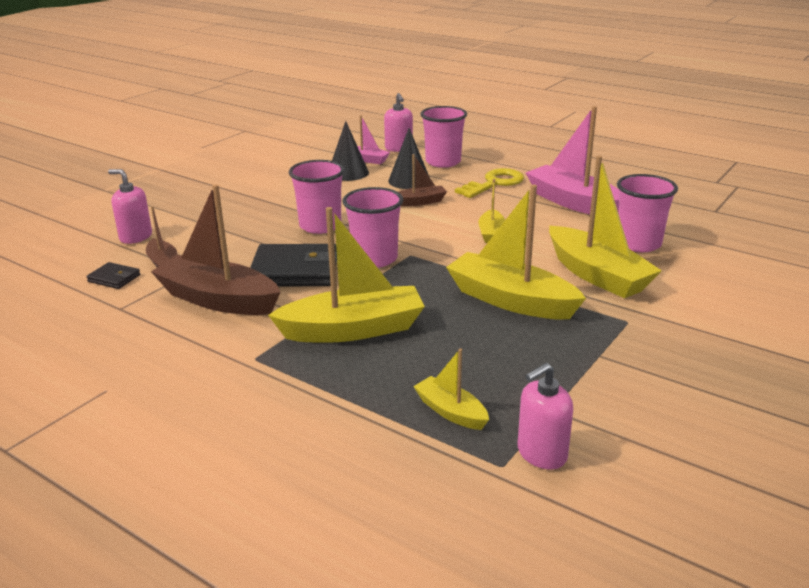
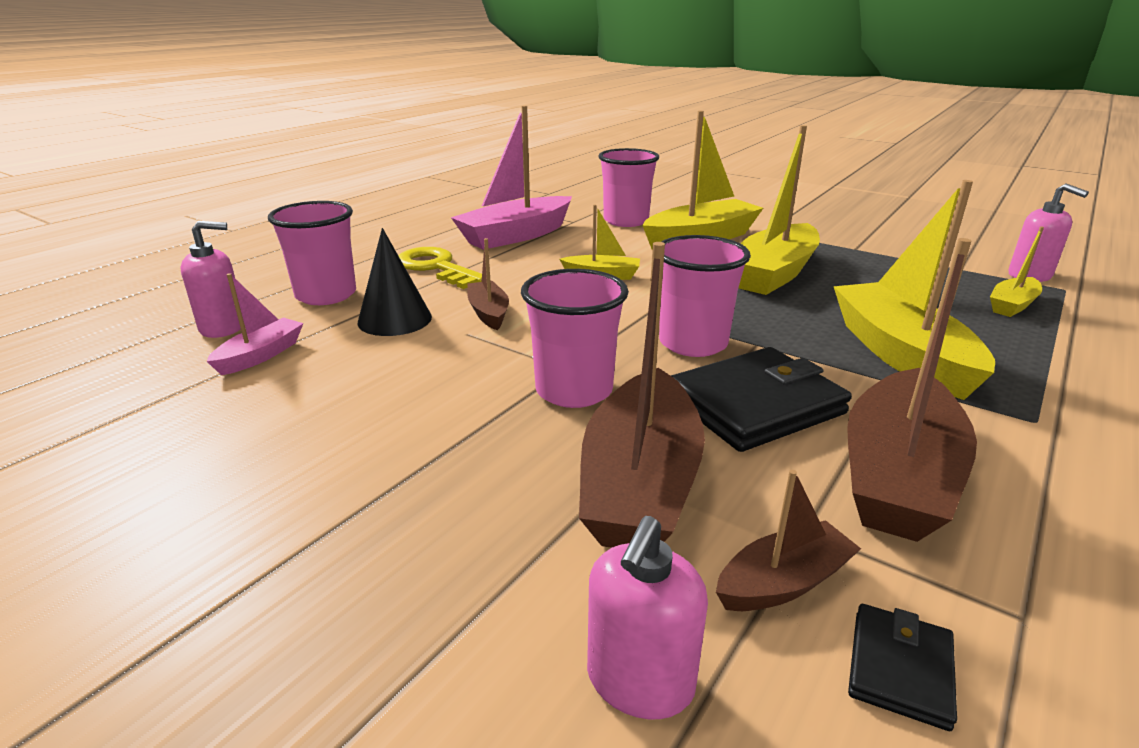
camera: 90 degrees left, 0 degrees up
(236, 240) = (640, 483): none -> brown boat
(295, 271) = (755, 405): black wallet -> black wallet turned 60 degrees clockwise
(348, 173) = (320, 372): black cone -> none

